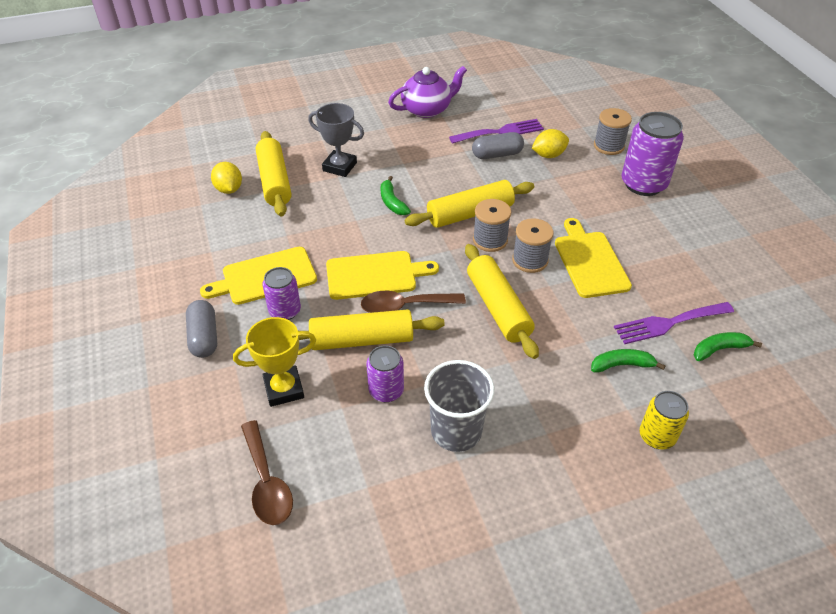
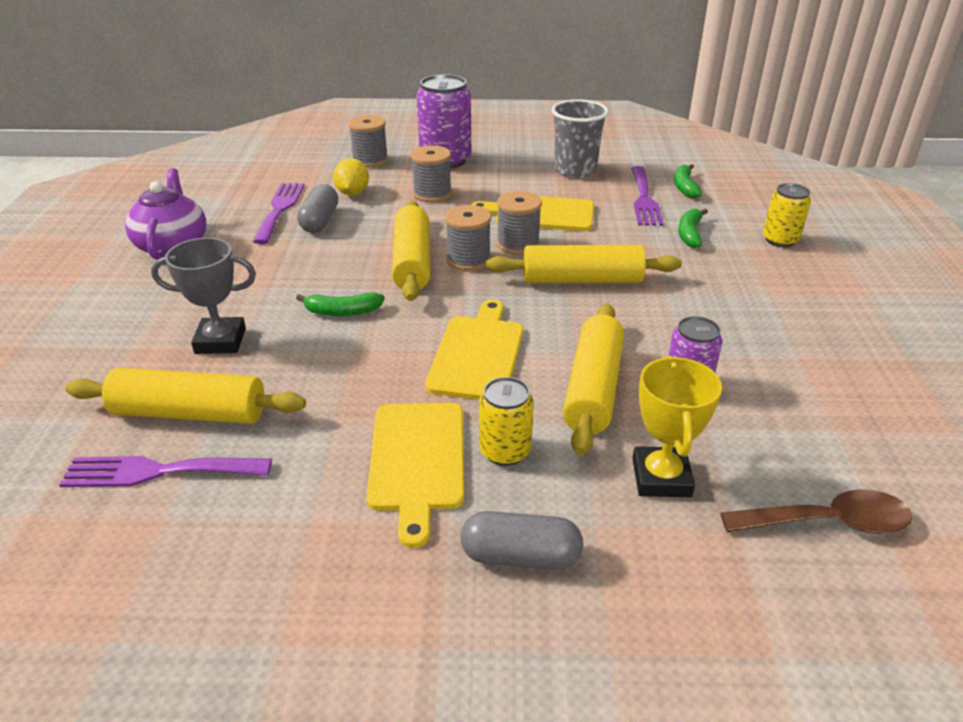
camera: 70 degrees left, 10 degrees down
(229, 189) = (158, 471): yellow lemon -> purple fork
(285, 311) = (505, 451): purple can -> yellow can
(339, 167) = (220, 341): grey trophy -> grey trophy turned 45 degrees clockwise
(405, 306) = (548, 342): brown spoon -> none
(456, 431) = (759, 347): grey cup -> grey cup (575, 170)
(578, 194) = (432, 194): none -> grey spool

